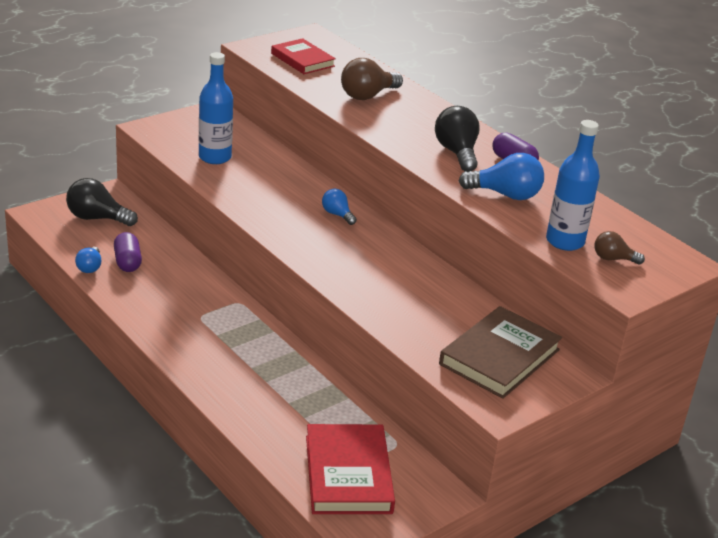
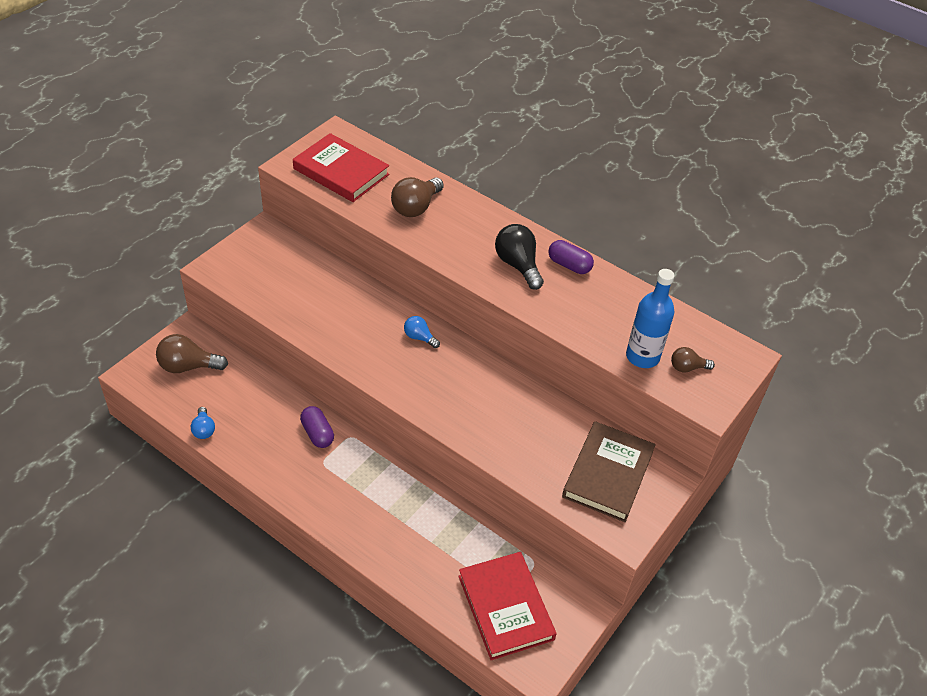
camera: 15 degrees left, 15 degrees up
(97, 218) = (188, 366): black light bulb -> brown light bulb
(127, 262) = (235, 414): purple capsule -> purple capsule (317, 433)
(215, 157) = (286, 291): blue bottle -> none
(302, 60) = (341, 172): red book -> red book, size x1.50
(505, 195) = (576, 310): blue light bulb -> none

